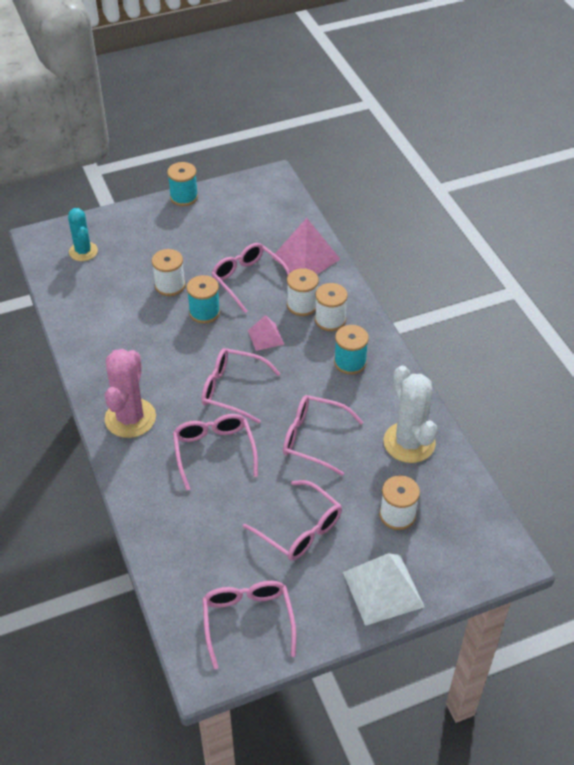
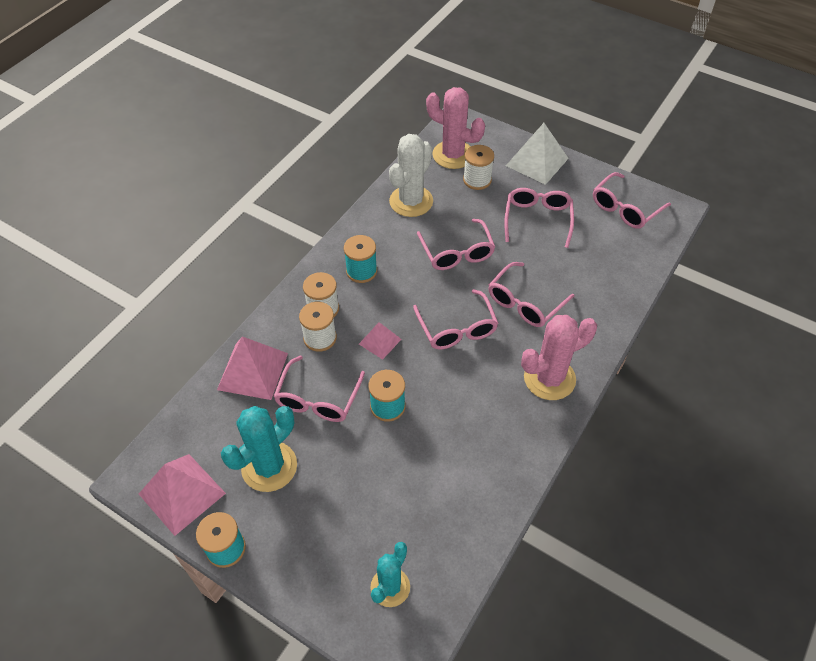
camera: 125 degrees left, 5 degrees up
(170, 285) = (375, 460): white spool -> none
(219, 235) = (269, 466): none -> turquoise cactus
(240, 193) = (182, 493): none -> pink pyramid
(453, 518) = (453, 155): none -> pink cactus

